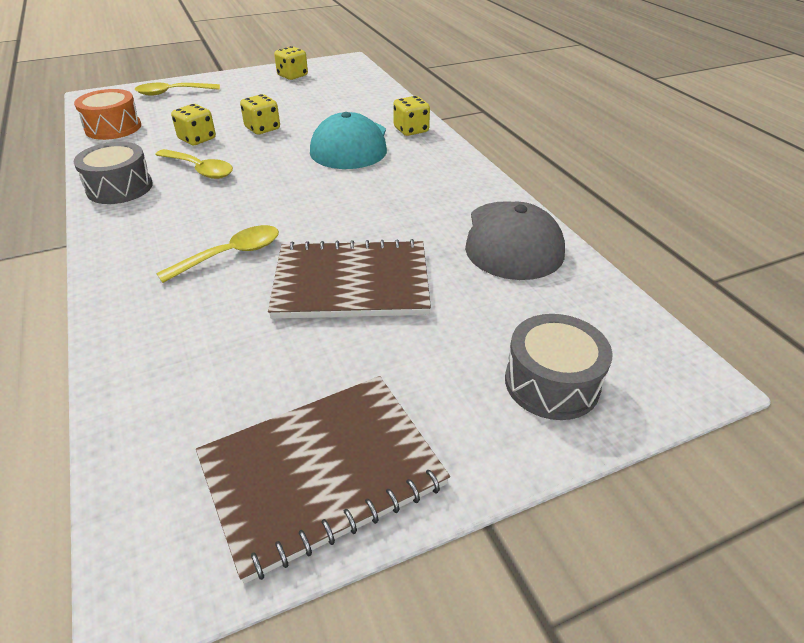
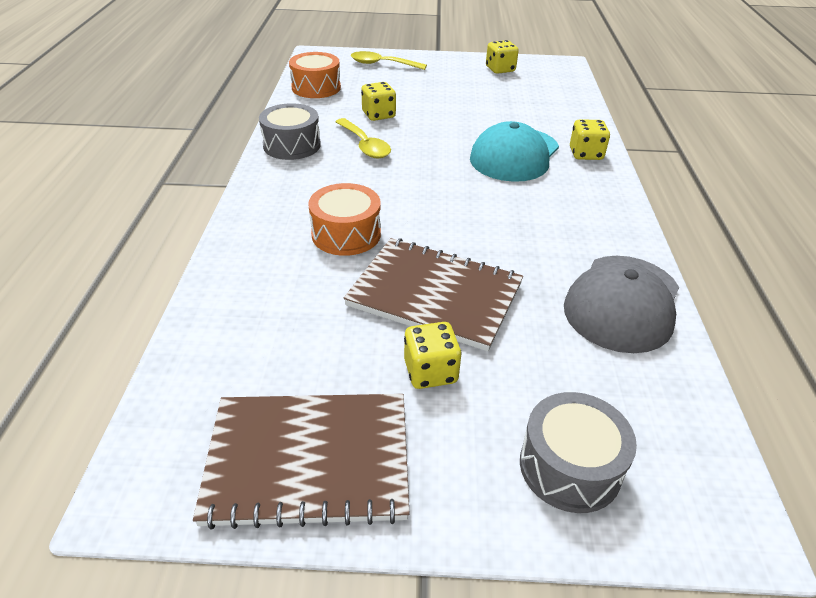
camera: 25 degrees right, 0 degrees up
(231, 255) = (346, 234): yellow spoon -> orange drum
(262, 128) = (441, 118): yellow dice -> yellow dice (430, 372)

